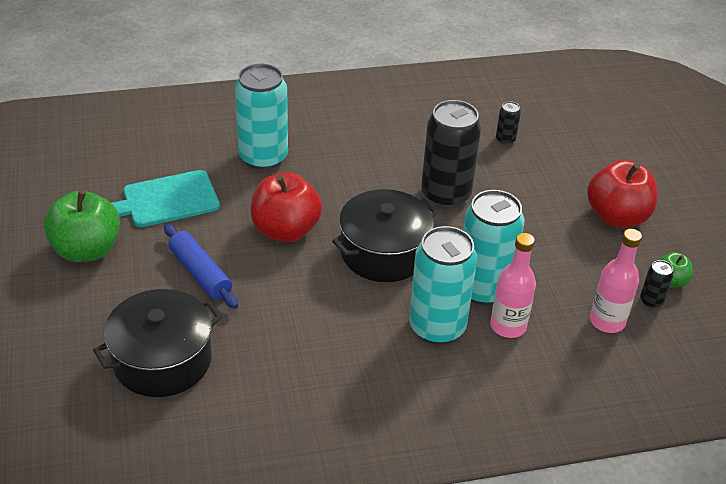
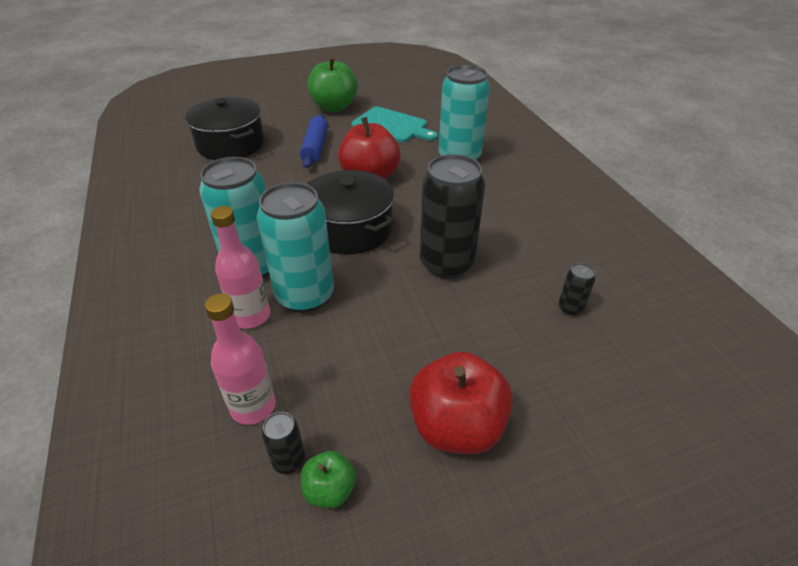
camera: 85 degrees right, 0 degrees up
(166, 200) = (392, 126): turquoise cutting board -> turquoise cutting board turned 150 degrees clockwise
(200, 273) = (315, 147): blue rolling pin -> blue rolling pin turned 45 degrees counterclockwise

